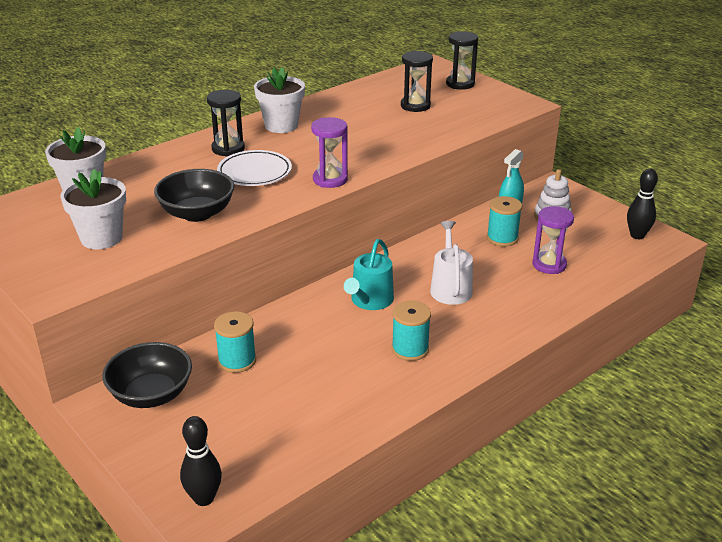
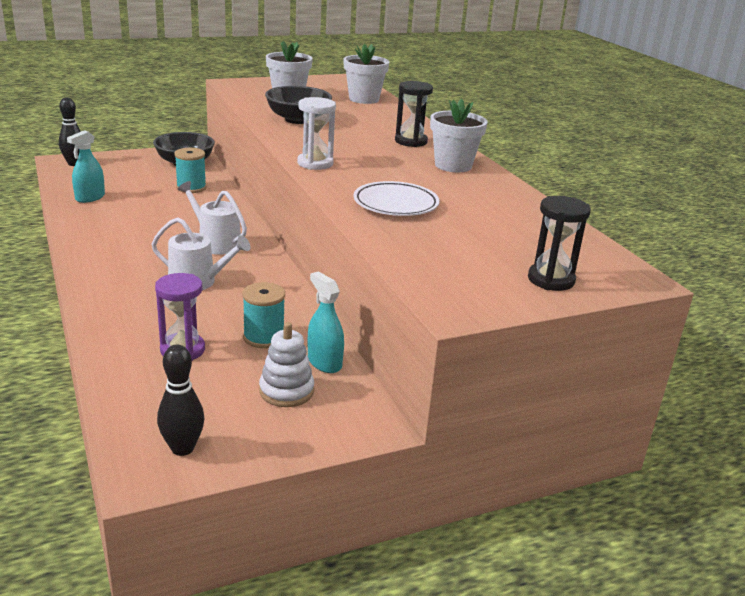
camera: 105 degrees right, 5 degrees down
(254, 172) = (354, 143): white plate -> white plate (395, 204)
(316, 427) = (90, 198): none -> turquoise spray bottle
(330, 179) = (315, 163): purple hourglass -> white hourglass
(370, 301) = (216, 243): turquoise watering can -> white watering can
(410, 349) = (131, 243): turquoise spool -> none
(415, 106) = (479, 234): black hourglass -> none

